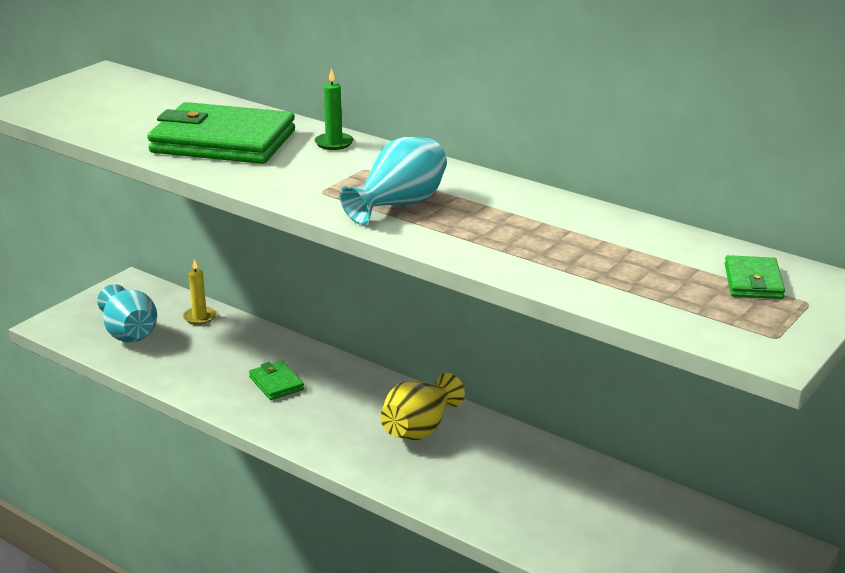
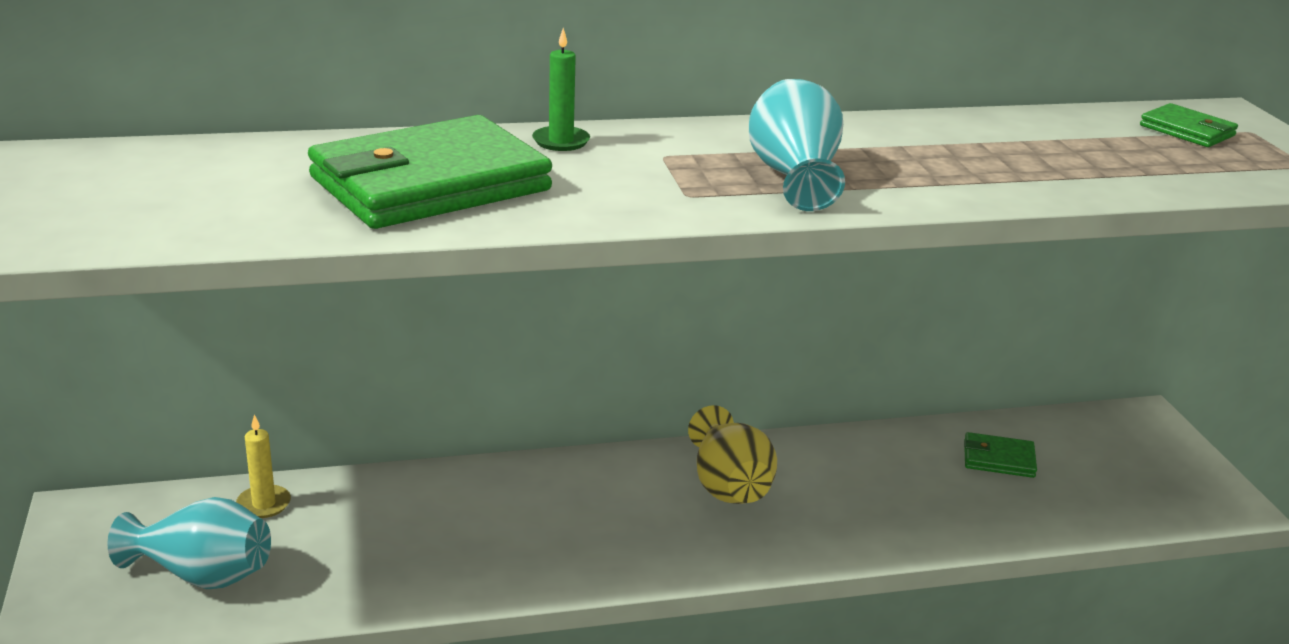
camera: 50 degrees left, 0 degrees up
(276, 383) = (503, 526): green wallet -> green wallet (998, 459)

